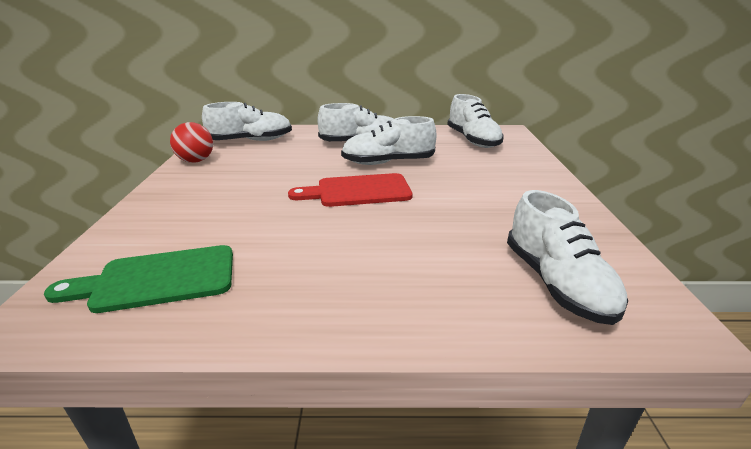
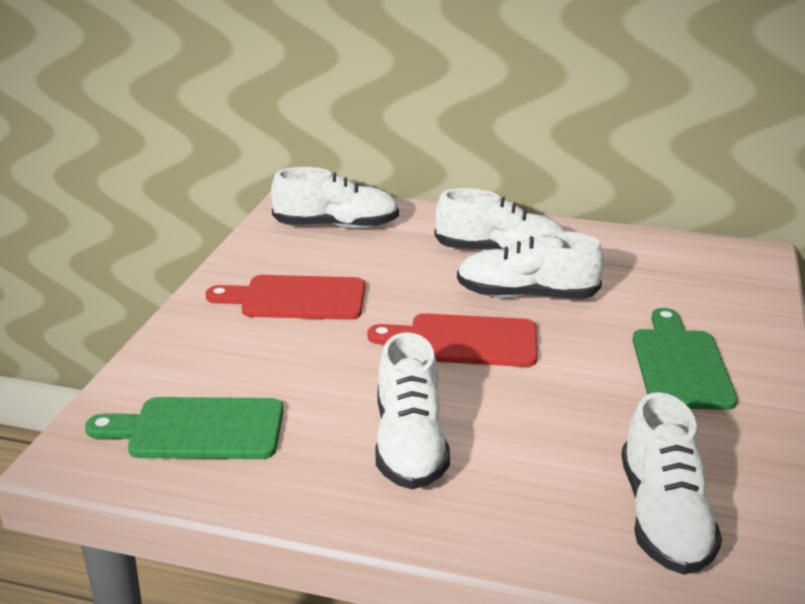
camera: 15 degrees right, 0 degrees up
(196, 161) = (255, 256): red ball -> none
(230, 181) = (296, 298): none -> red cutting board
(473, 140) = (682, 268): white shoe -> white shoe (409, 444)
(503, 187) = (680, 365): none -> green cutting board

